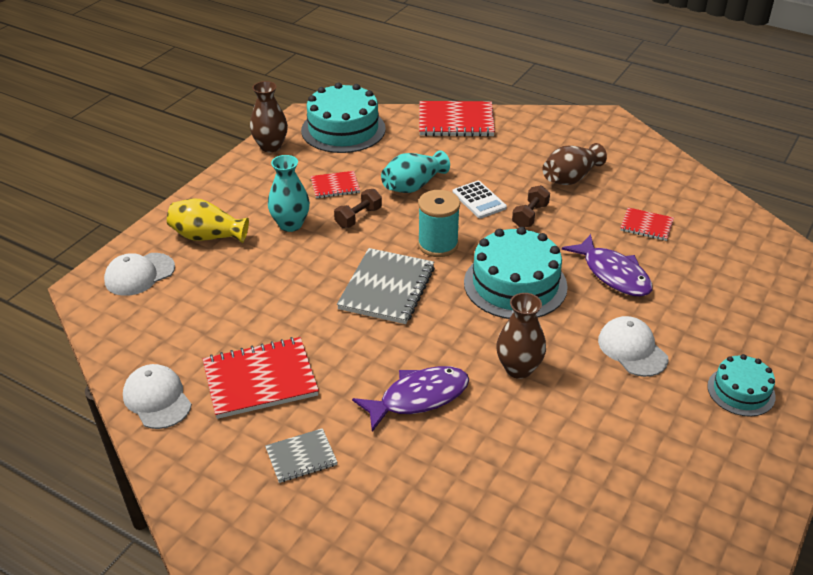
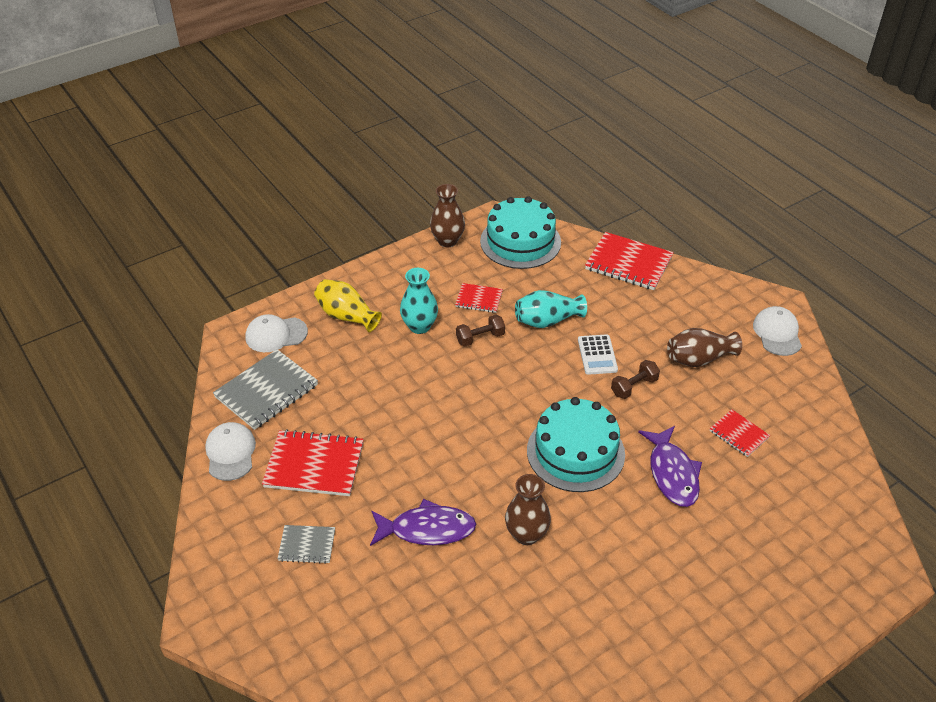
camera: 25 degrees right, 5 degrees up
(387, 288) = (462, 416): grey notebook -> grey notebook (266, 391)
(438, 245) = (532, 388): turquoise spool -> none
(632, 349) = (639, 554): white cap -> white cap (777, 333)
(741, 391) = (711, 634): turquoise cake -> none

